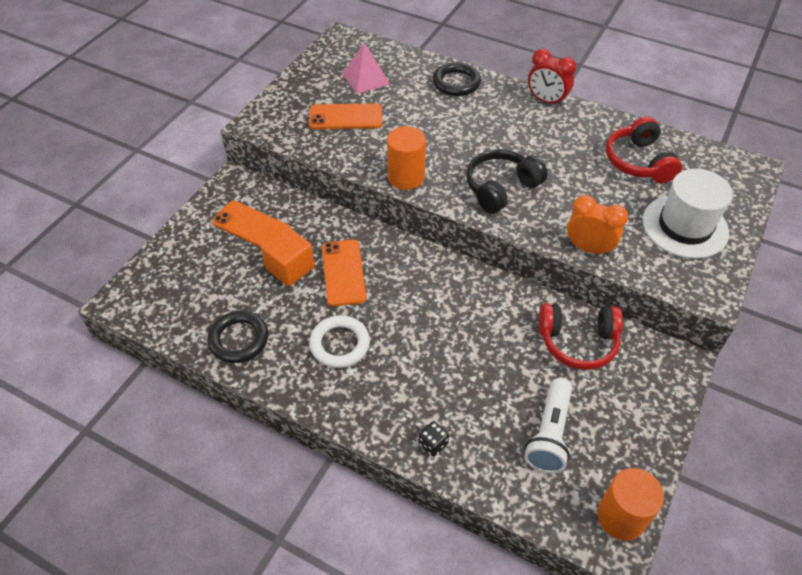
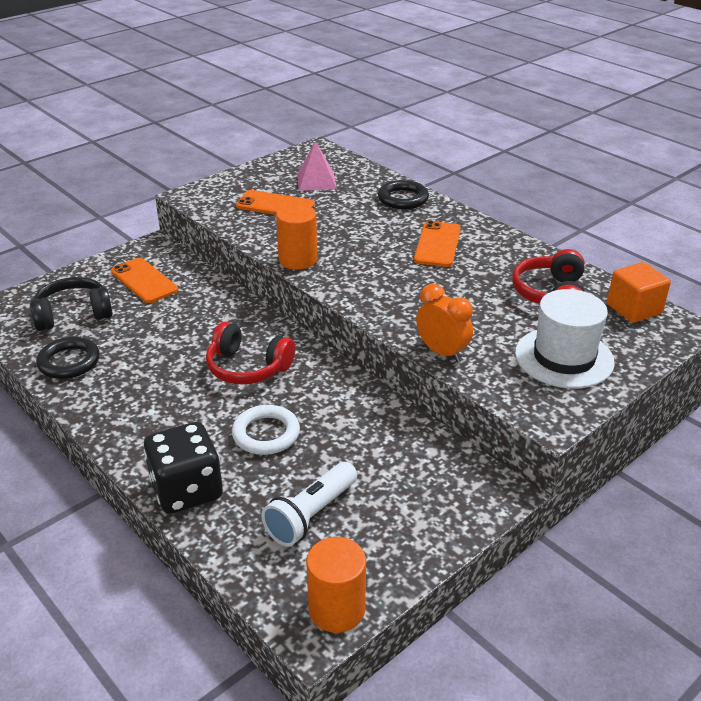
camera: 20 degrees right, 15 degrees down
(290, 268) = (155, 319): orange cube -> orange cube (634, 309)
(340, 344) = (157, 388): white ring -> white ring (266, 434)
(343, 272) = (201, 334): orange phone -> orange phone (437, 244)
(433, 444) = (187, 490): black dice -> black dice, size x2.45
(501, 188) = (386, 286): black headphones -> black headphones (73, 314)
(546, 101) = (486, 228): red clock -> none
(577, 342) = (397, 445): red headphones -> red headphones (247, 367)

